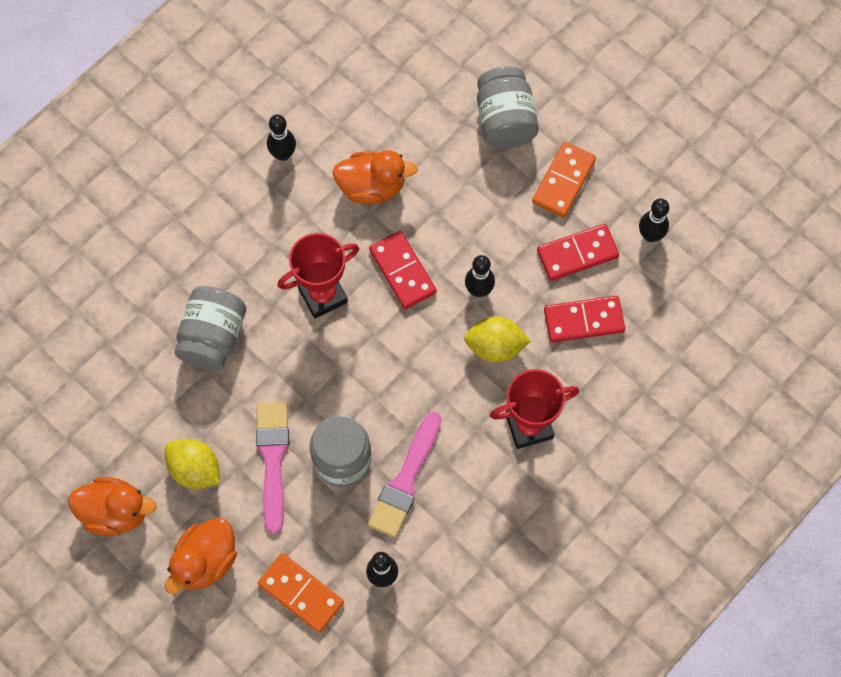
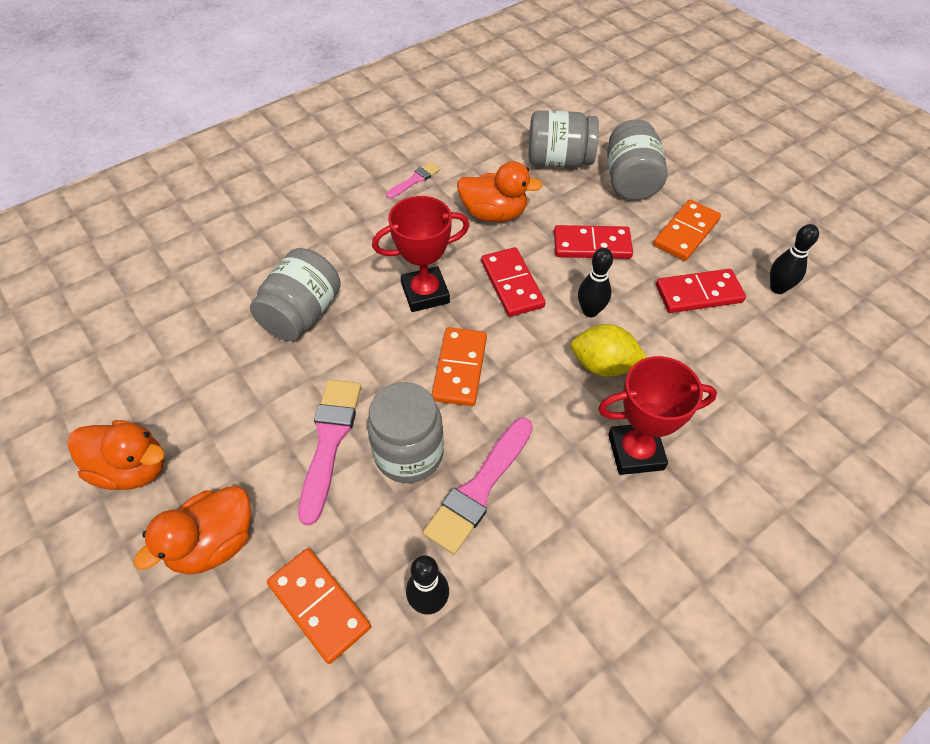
camera: 10 degrees right, 15 degrees down
(195, 469) = (239, 438): yellow lemon -> none
(283, 154) = (415, 180): black bowling pin -> pink brush
(370, 371) = (460, 368): none -> orange domino
(428, 103) = (559, 161): none -> grey jar
(583, 320) = (704, 354): red domino -> red domino (592, 245)

